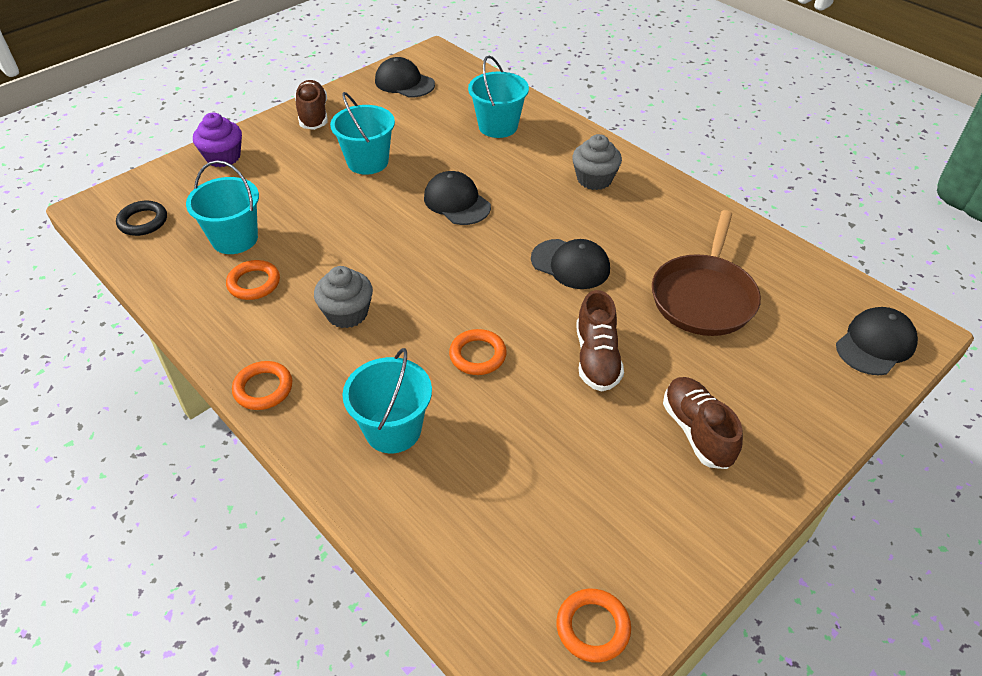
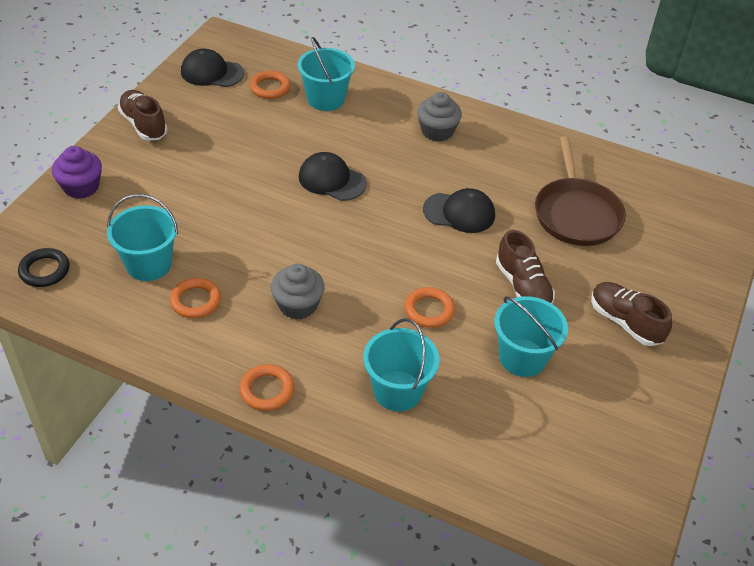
camera: 25 degrees left, 0 degrees up
(367, 162) = (227, 160): turquoise bucket -> turquoise bucket (522, 357)
(593, 627) = (627, 486): orange ring -> orange ring (270, 88)
(875, 344) = (714, 219): black cap -> none

